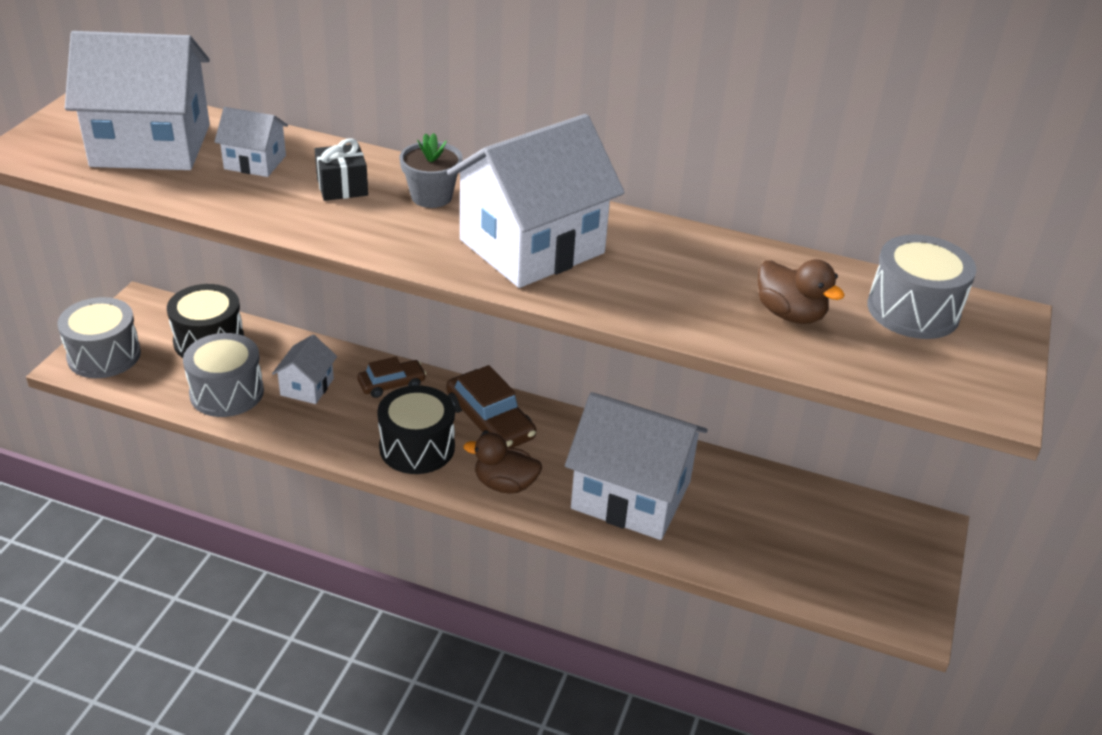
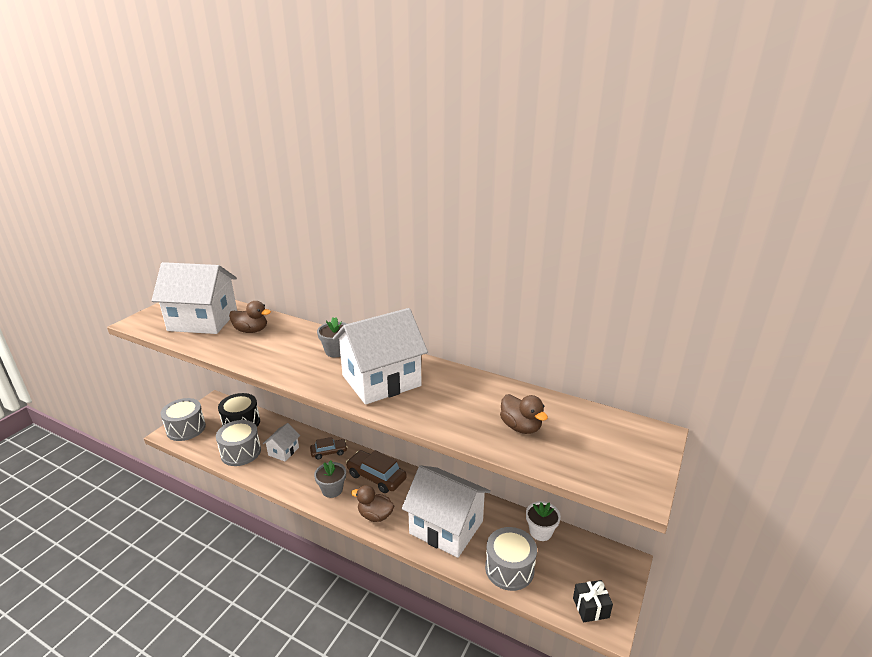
camera: 10 degrees right, 10 degrees down
(255, 162) = (251, 330): white house -> brown duck
(342, 187) = (291, 345): black gift -> black gift (590, 607)
(417, 447) = (332, 490): black drum -> grey flower pot
(490, 421) = (376, 477): brown car -> brown car turned 150 degrees clockwise
(788, 492) = (540, 532): none -> white flower pot
(913, 310) = (598, 428): grey drum -> grey drum (509, 569)

